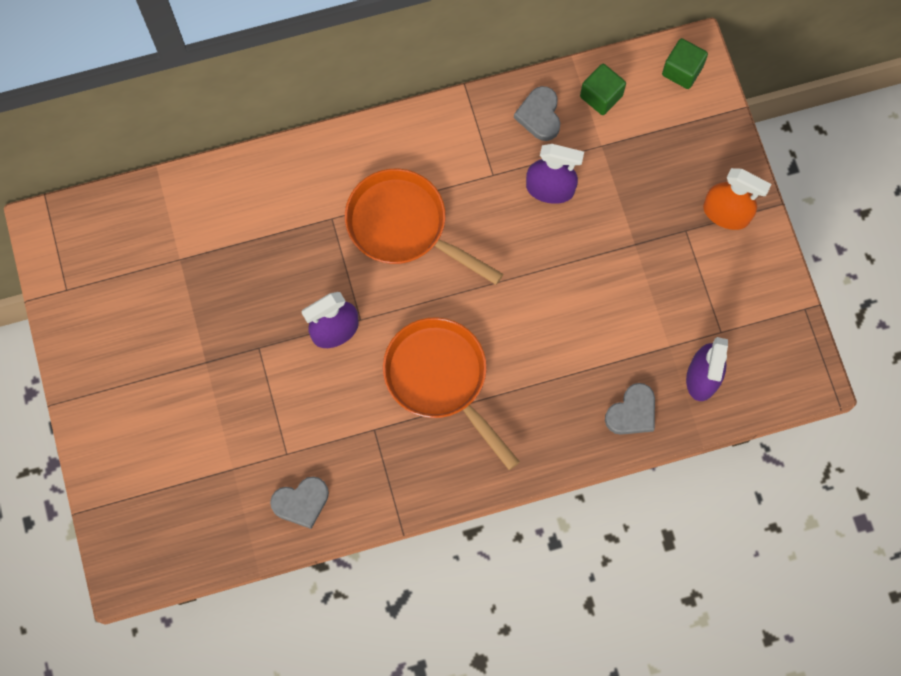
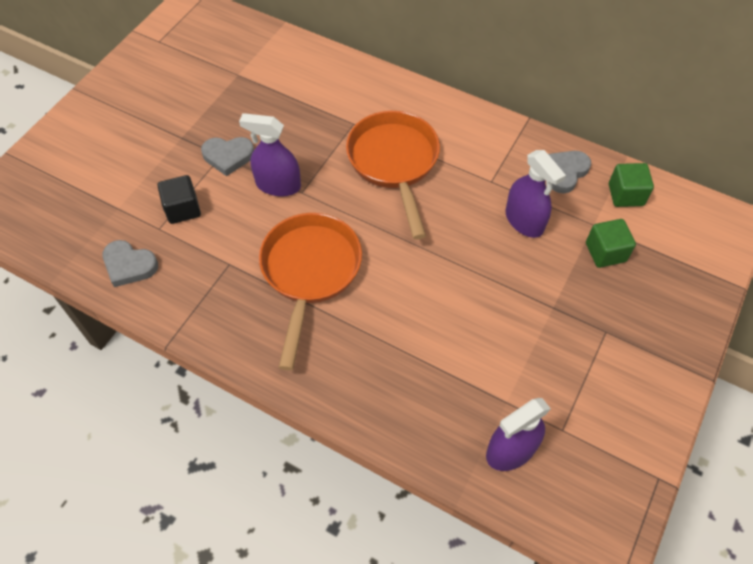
camera: 45 degrees right, 15 degrees down
(285, 421) = (183, 209): none -> black cube
(632, 412) = (424, 423): grey heart -> grey heart (228, 156)
(682, 71) = (710, 226): green cube -> green cube (605, 252)
(726, 213) = (654, 347): orange spray bottle -> none

